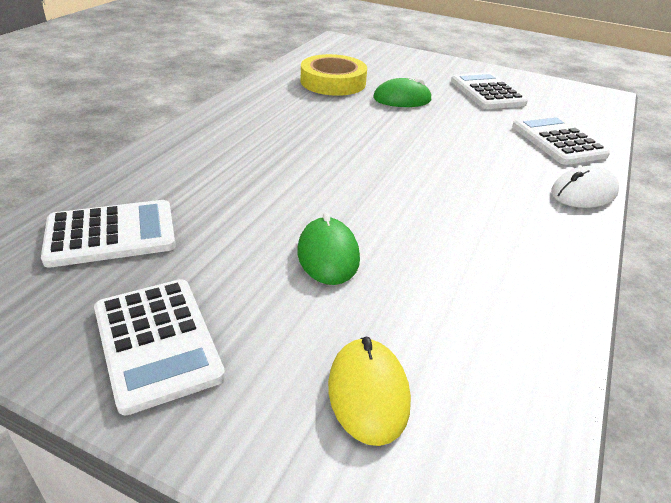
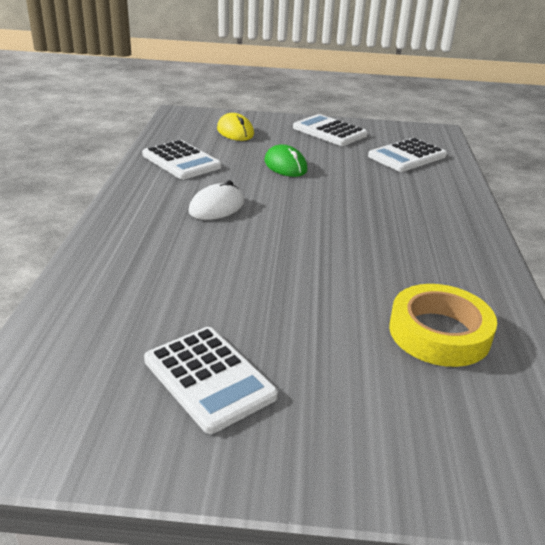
camera: 160 degrees right, 5 degrees down
(402, 99) = (326, 321): green mouse -> none
(558, 141) = (112, 294): white calculator -> white calculator (181, 161)
(583, 193) = (105, 234): white mouse -> white mouse (216, 207)

